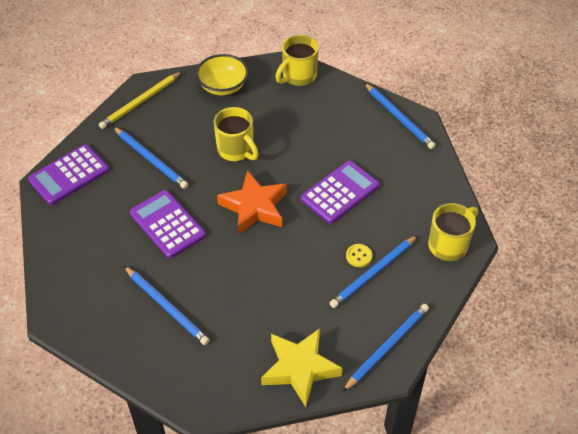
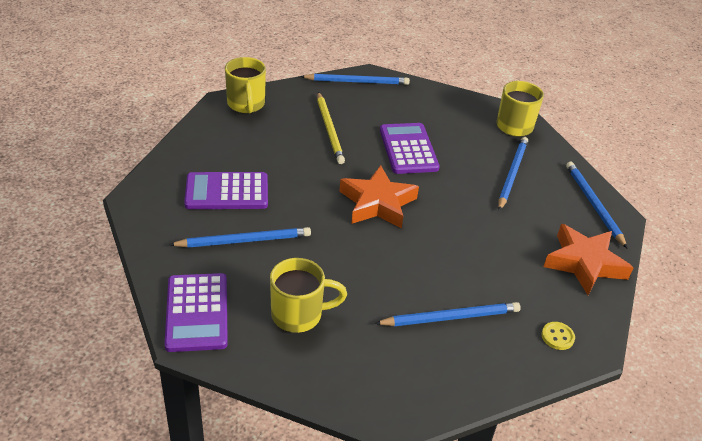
camera: 60 degrees left, 10 degrees down
(141, 102) = (154, 211): yellow pencil -> yellow pencil (329, 129)
(167, 224) = (344, 269): purple calculator -> purple calculator (227, 192)
(223, 86) = (203, 150): yellow bowl -> none
(236, 150) = (295, 181): yellow mug -> yellow mug (299, 315)
(299, 368) = (584, 263): yellow star -> orange star
(359, 256) = (487, 173): yellow button -> yellow button (557, 337)
(374, 273) = (512, 174): blue pencil -> blue pencil turned 150 degrees counterclockwise

